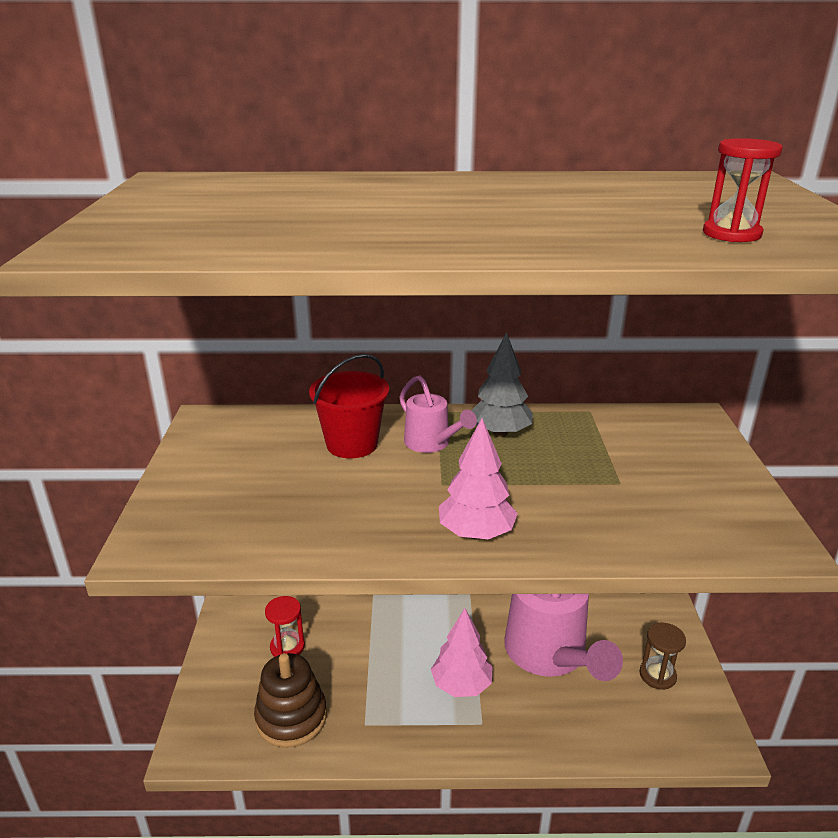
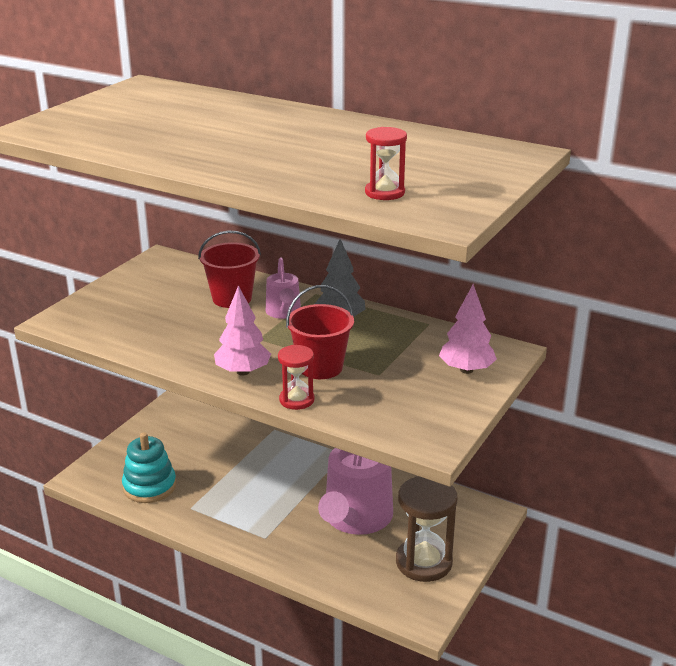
camera: 30 degrees right, 0 degrees up
(287, 647) = (181, 447): red hourglass -> red hourglass (296, 400)
(291, 717) = (149, 486): brown stacking toy -> turquoise stacking toy
(461, 685) = (273, 512): pink tree -> pink tree (466, 370)
(552, 496) = (320, 367): none -> red bucket
(657, 675) = (423, 562): brown hourglass -> brown hourglass, size x1.81

